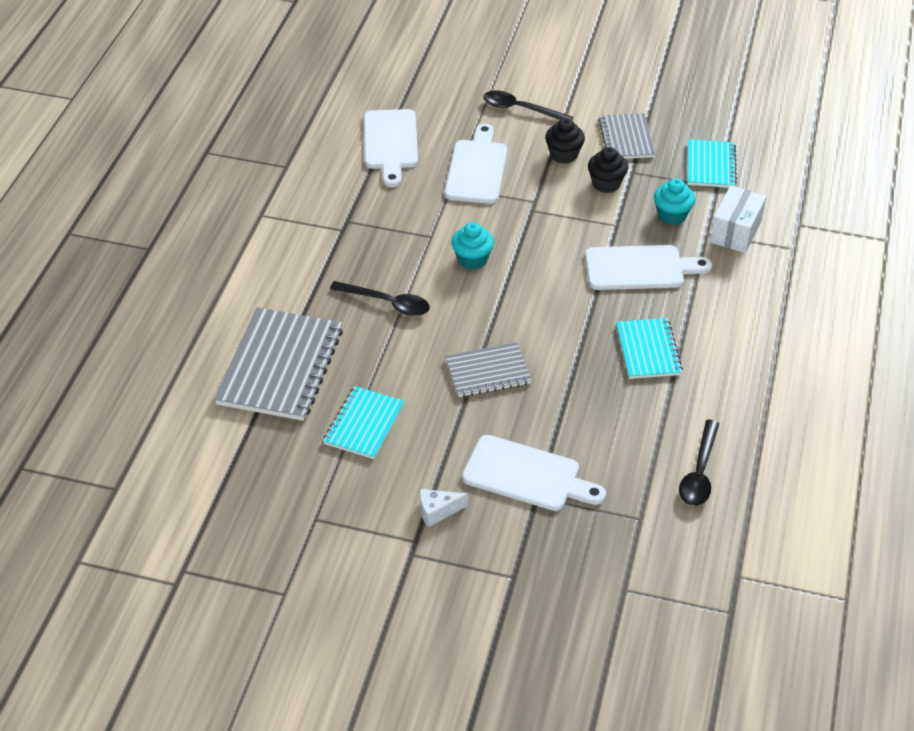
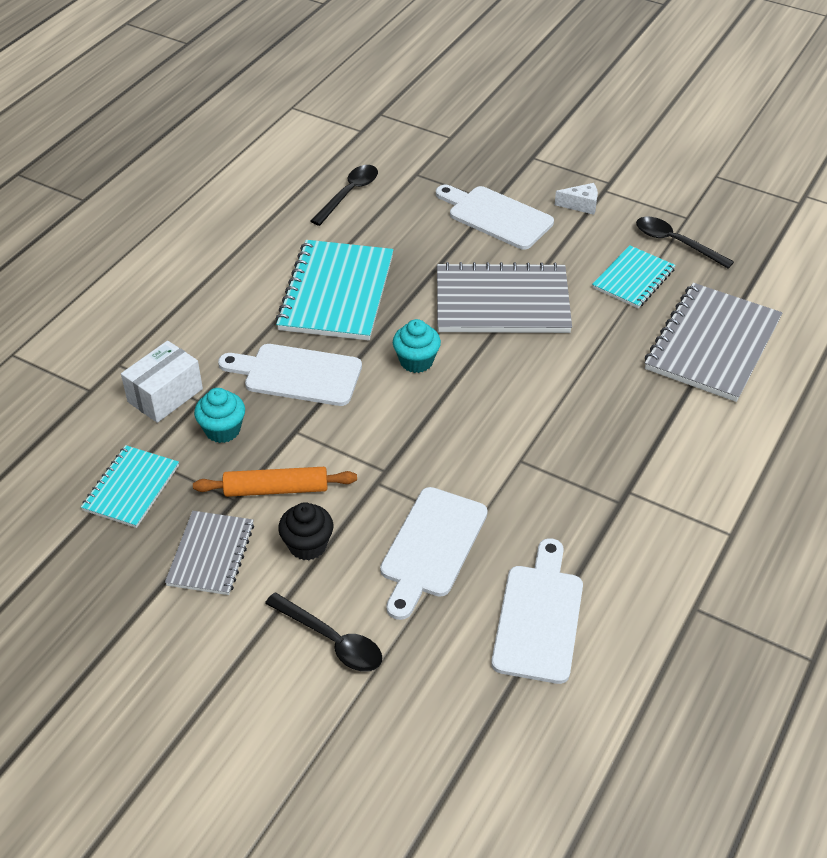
camera: 165 degrees left, 0 degrees up
(387, 303) = (589, 389): black spoon -> black spoon (675, 243)
(472, 259) = (479, 421): turquoise cupcake -> turquoise cupcake (416, 361)
(487, 372) = (502, 302): grey notebook -> grey notebook, size x1.72
(606, 184) = (276, 489): black cupcake -> orange rolling pin
(648, 350) = (336, 293): turquoise notebook -> turquoise notebook, size x1.72

